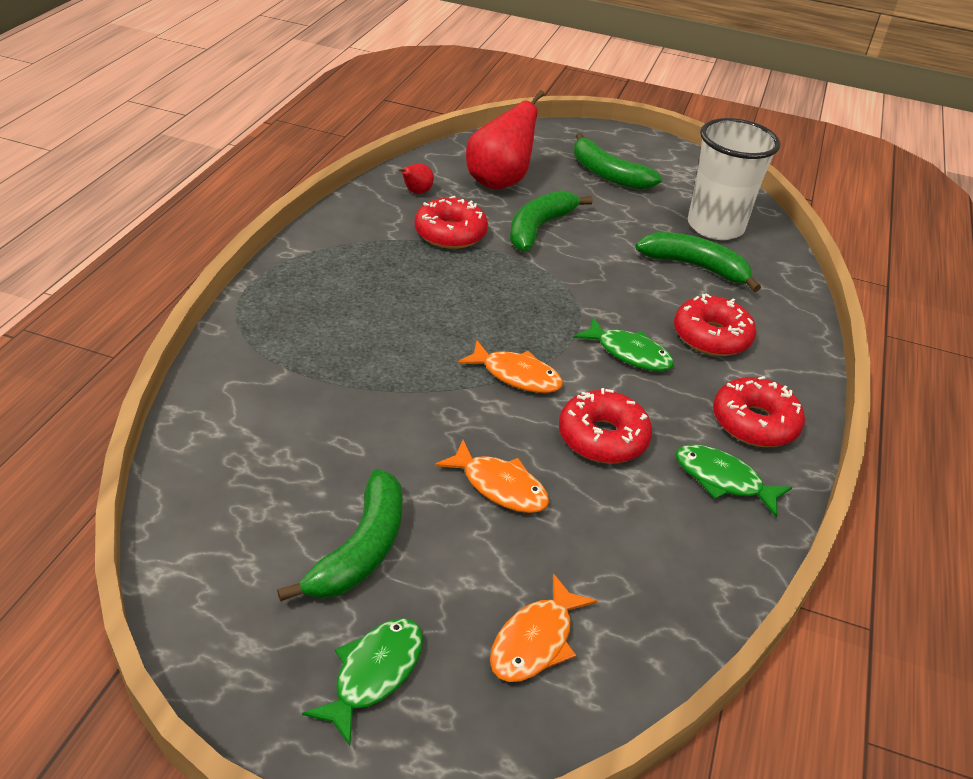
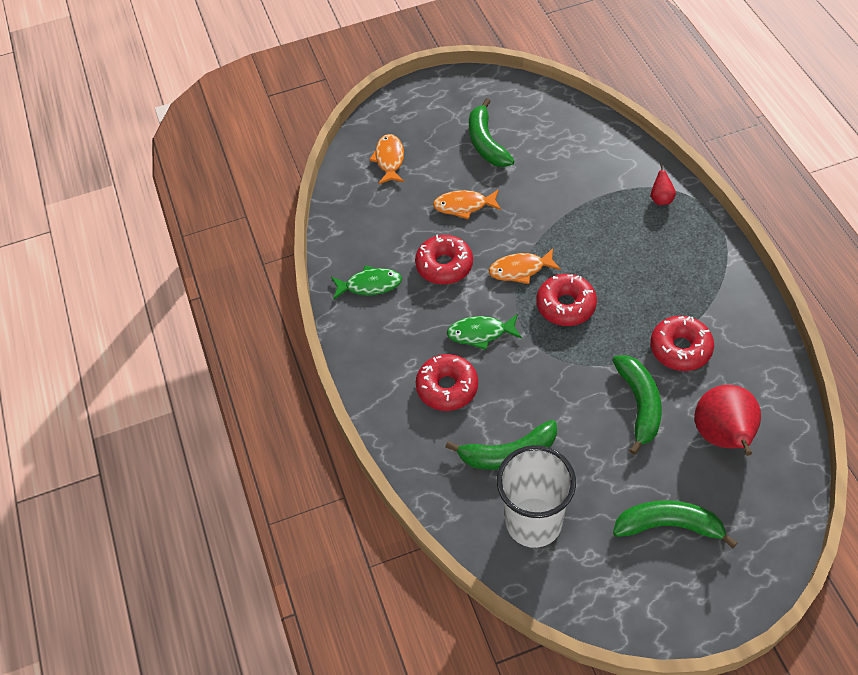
camera: 150 degrees right, 15 degrees up
(374, 674) = (432, 112): green fish -> none
(416, 192) = (752, 371): red pear -> red pear (661, 199)
(754, 423) = (378, 335): red donut -> red donut (566, 305)

